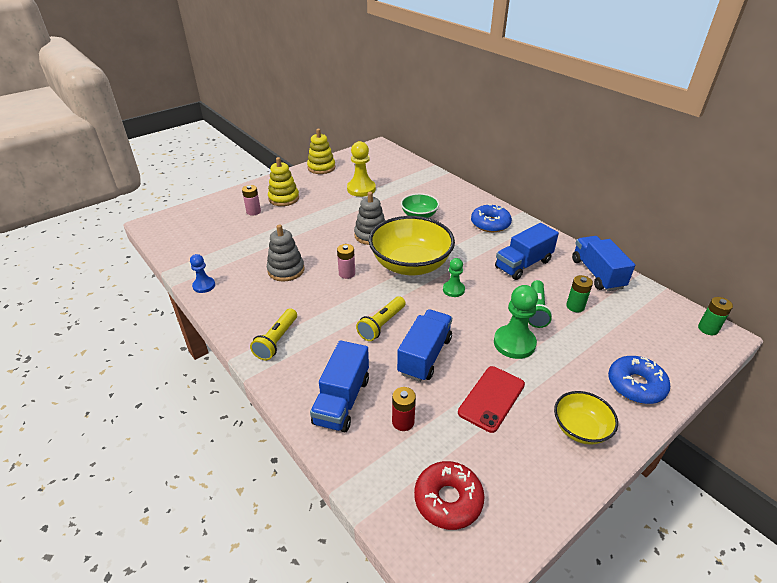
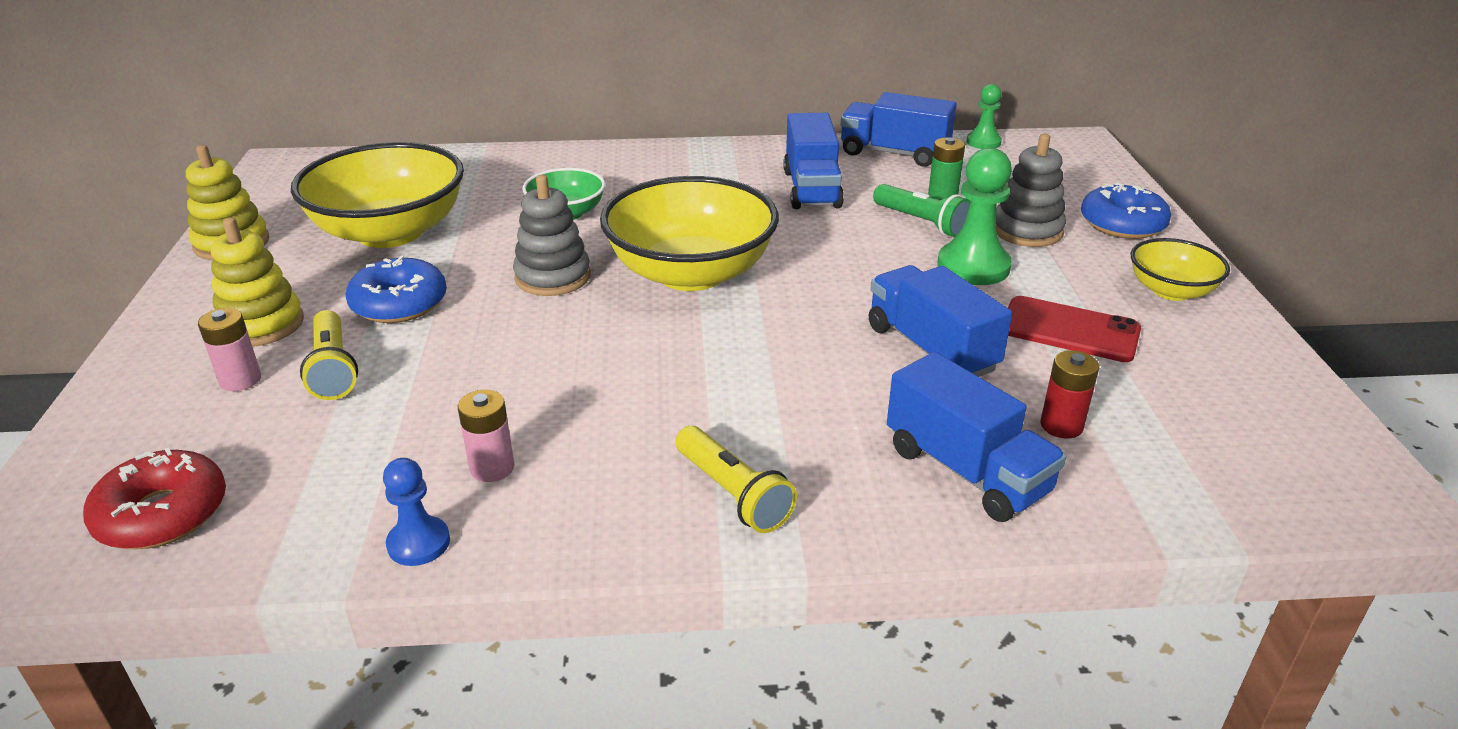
camera: 55 degrees left, 5 degrees down
(286, 270) = (523, 408): grey stacking toy -> grey stacking toy (1027, 231)
(347, 273) = (630, 342): pink battery -> pink battery (492, 468)
(361, 189) = (390, 232): yellow pawn -> yellow bowl
(381, 325) = (815, 359): yellow flashlight -> yellow flashlight (333, 369)
(448, 499) = (1240, 445): red donut -> red donut (162, 514)
(453, 290) = (802, 263): green pawn -> green pawn (983, 142)
(490, 224) = (681, 170): blue donut -> blue donut (399, 303)
(491, 398) = (1069, 330): red phone -> red phone turned 45 degrees counterclockwise
(708, 329) = (1063, 143): green battery -> none

